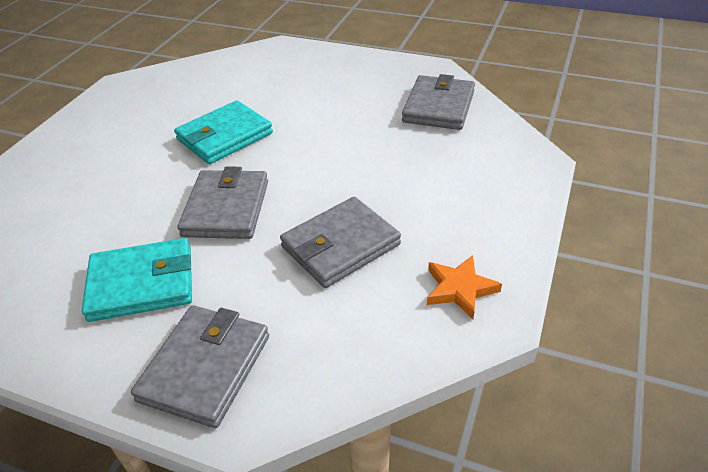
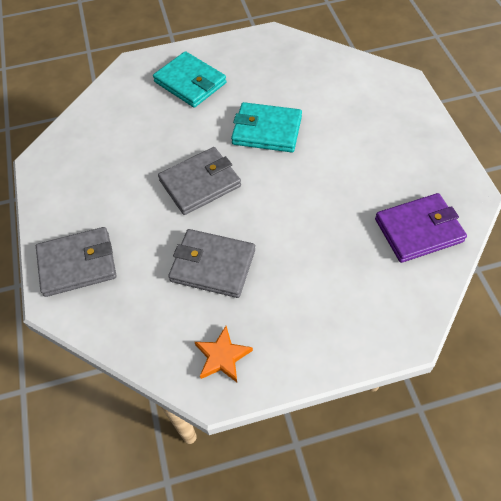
camera: 55 degrees right, 15 degrees up
(142, 284) = (113, 191): turquoise wallet -> turquoise wallet (190, 82)
(439, 107) = (418, 230): grey wallet -> purple wallet

